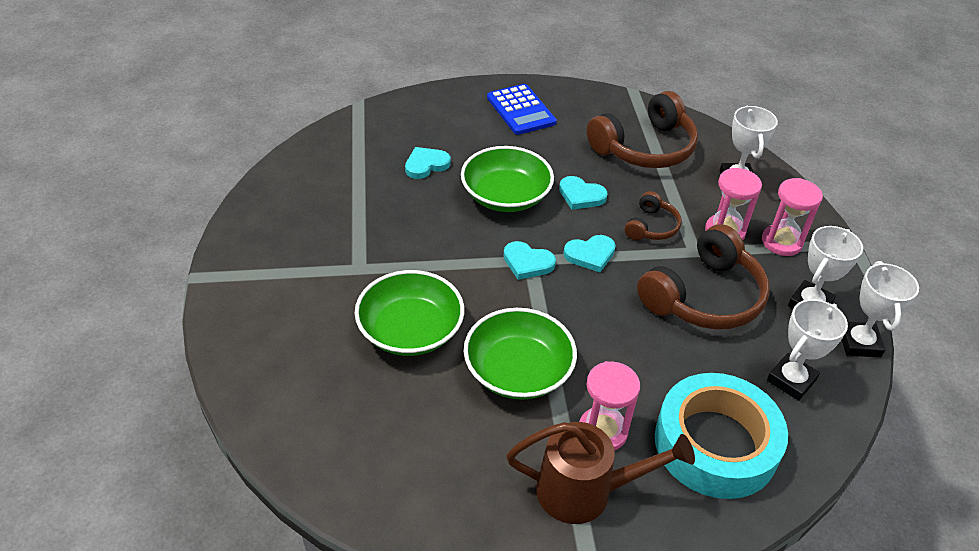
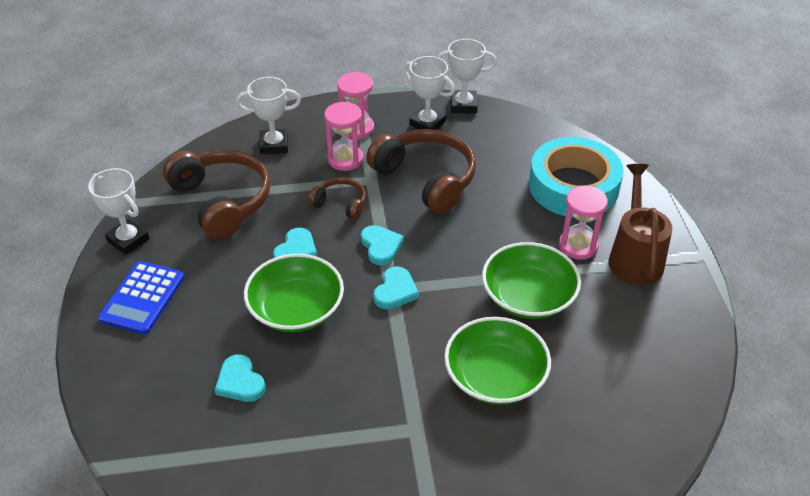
camera: 90 degrees left, 0 degrees up
(521, 110) = (142, 298): blue calculator -> blue calculator turned 135 degrees clockwise
(791, 380) = (506, 142): white trophy -> white trophy (128, 240)

